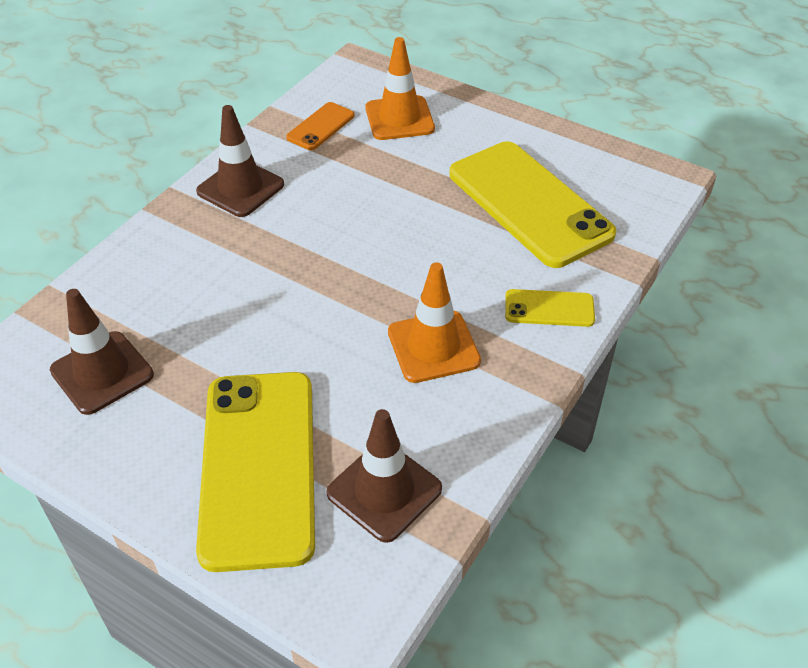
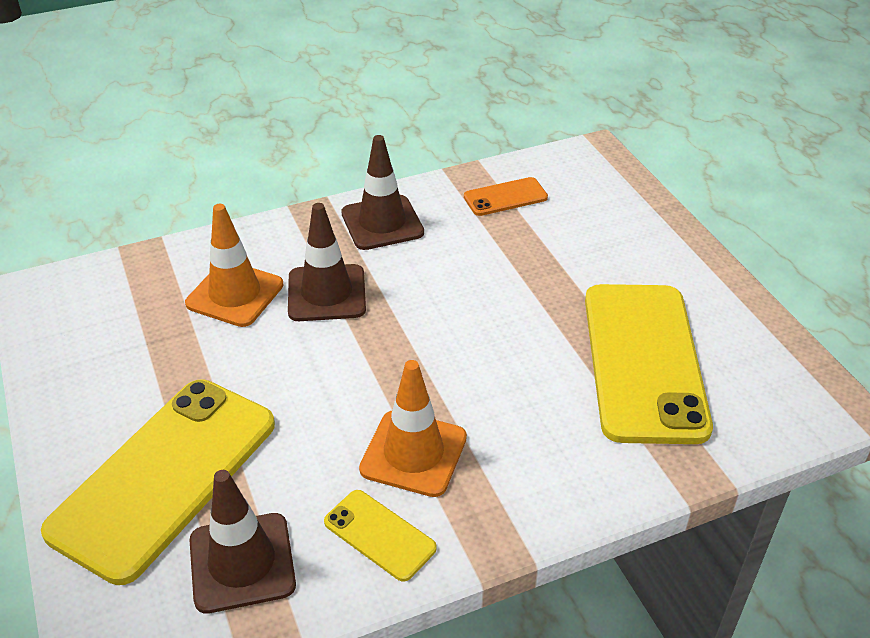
camera: 35 degrees right, 5 degrees down
(102, 373) = (129, 328): brown traffic cone -> brown traffic cone (326, 293)
(399, 118) = (588, 220): orange traffic cone -> orange traffic cone (235, 294)
(549, 308) = (563, 478): yellow phone -> yellow phone (379, 535)

